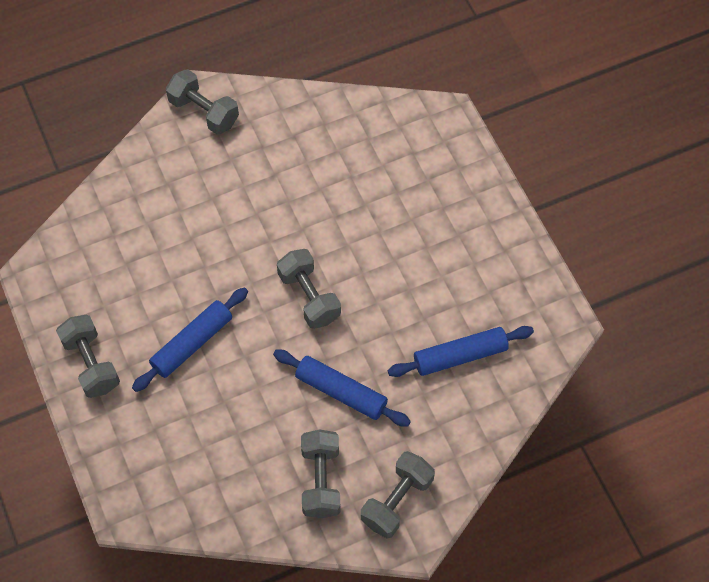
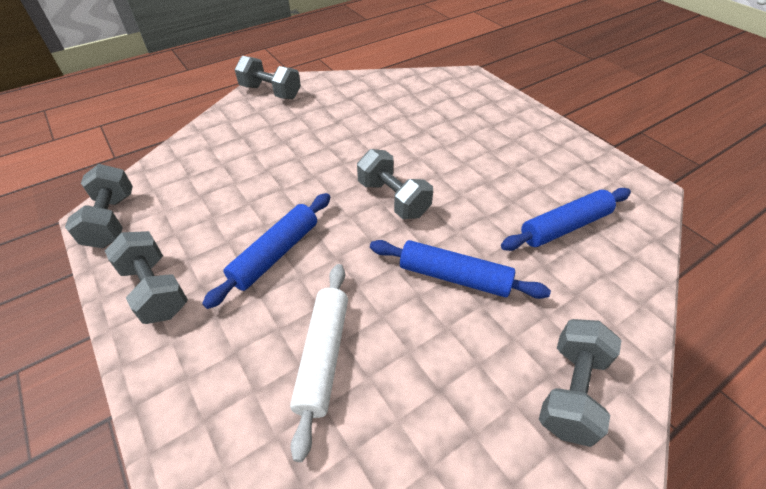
camera: 10 degrees left, 15 degrees down
(220, 444) = (323, 356): none -> white rolling pin
(320, 480) = (463, 381): grey dumbbell -> grey dumbbell (111, 220)

